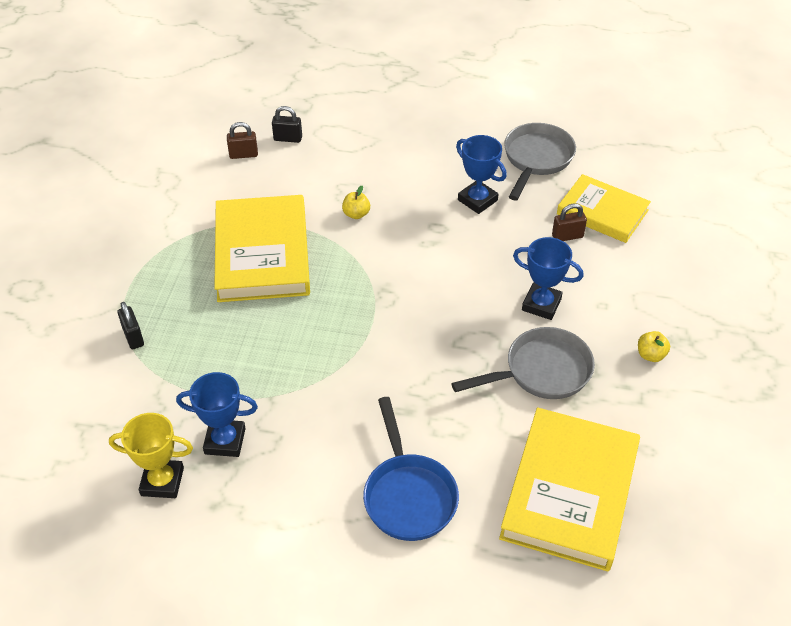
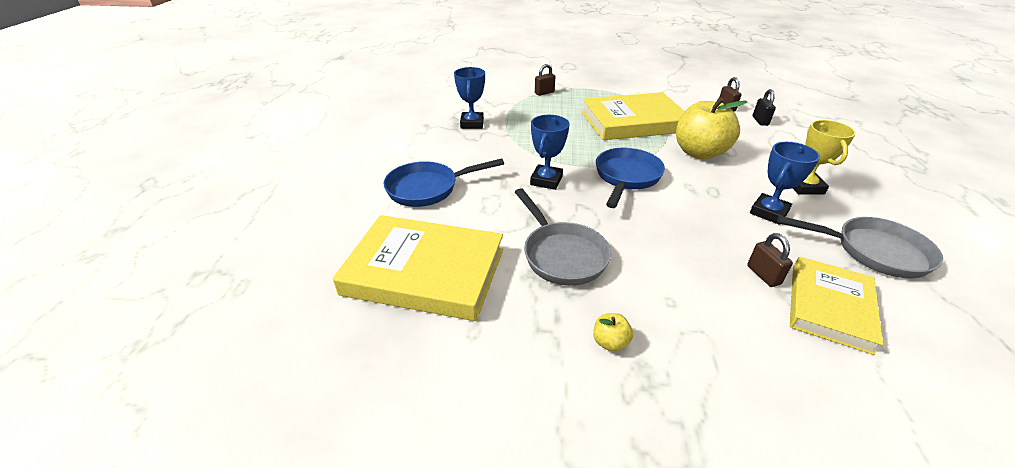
camera: 85 degrees right, 10 degrees down
(133, 337) = (544, 93): black padlock -> brown padlock
(162, 482) = (443, 110): yellow trophy -> yellow trophy (804, 187)
(356, 214) = (699, 153): yellow apple -> yellow apple, size x2.46
(403, 291) = (626, 177): none -> blue pan
(541, 304) = (649, 255): blue trophy -> blue trophy (546, 180)

